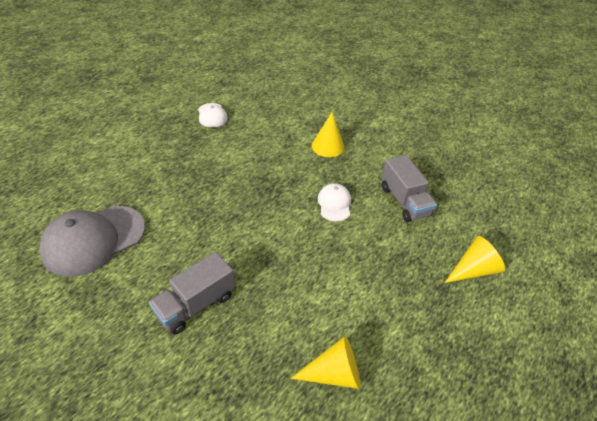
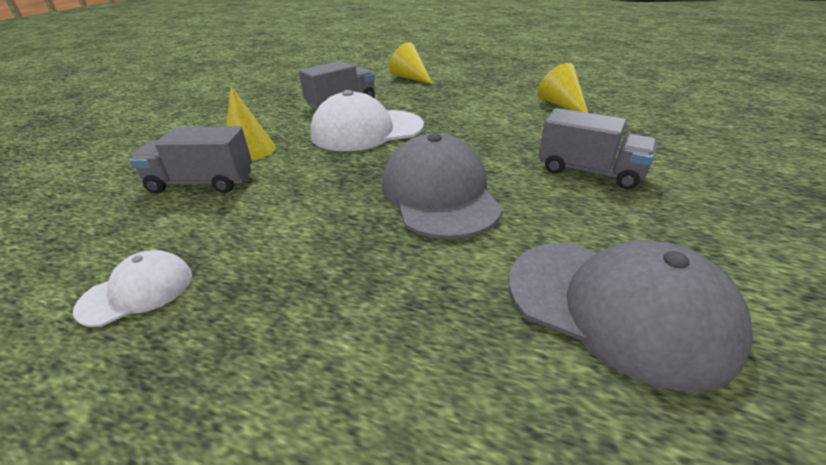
camera: 105 degrees left, 10 degrees down
(221, 214) = (439, 194): none -> grey cap
(293, 129) = (202, 183): none -> grey truck
(334, 204) = (366, 130): white cap -> white cap, size x1.93

